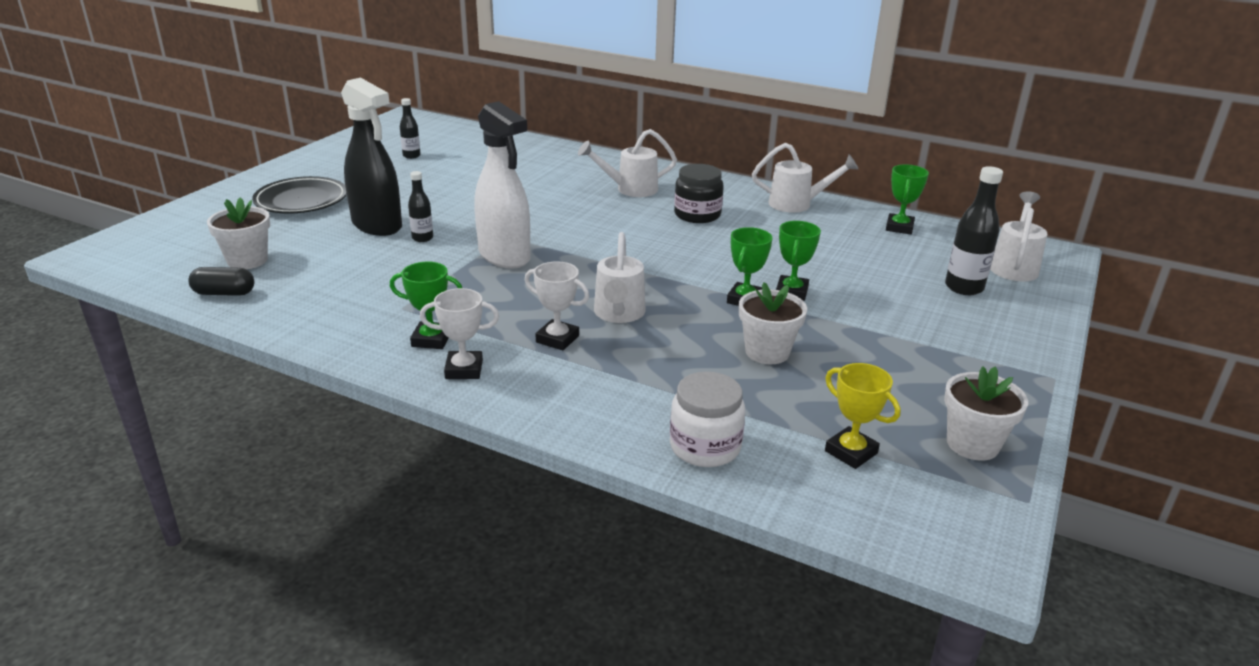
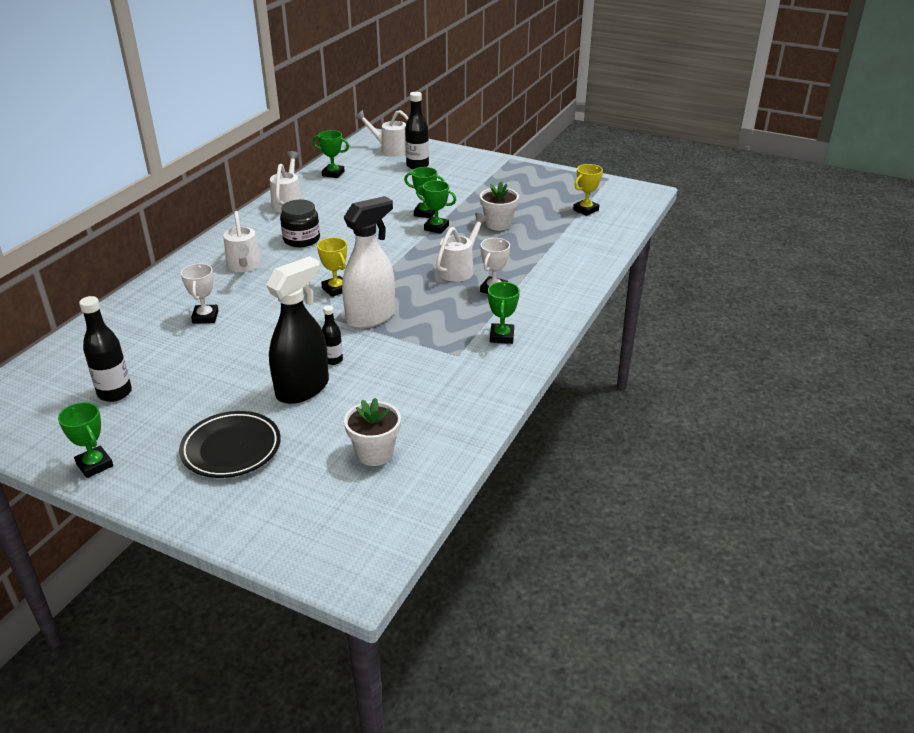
camera: 90 degrees left, 5 degrees up
(224, 293) = (440, 451): black capsule -> none
(315, 158) = (94, 465): none -> green trophy
(411, 156) = (115, 393): black bottle -> black bottle, size x1.67
(464, 369) = (537, 320): white trophy -> white trophy (205, 317)
(573, 236) = (336, 289): none -> yellow trophy
(618, 315) = (460, 269): white watering can -> white watering can turned 60 degrees counterclockwise
(705, 447) = (593, 244): white jar -> none
(972, 444) = (571, 183): white flower pot -> none

